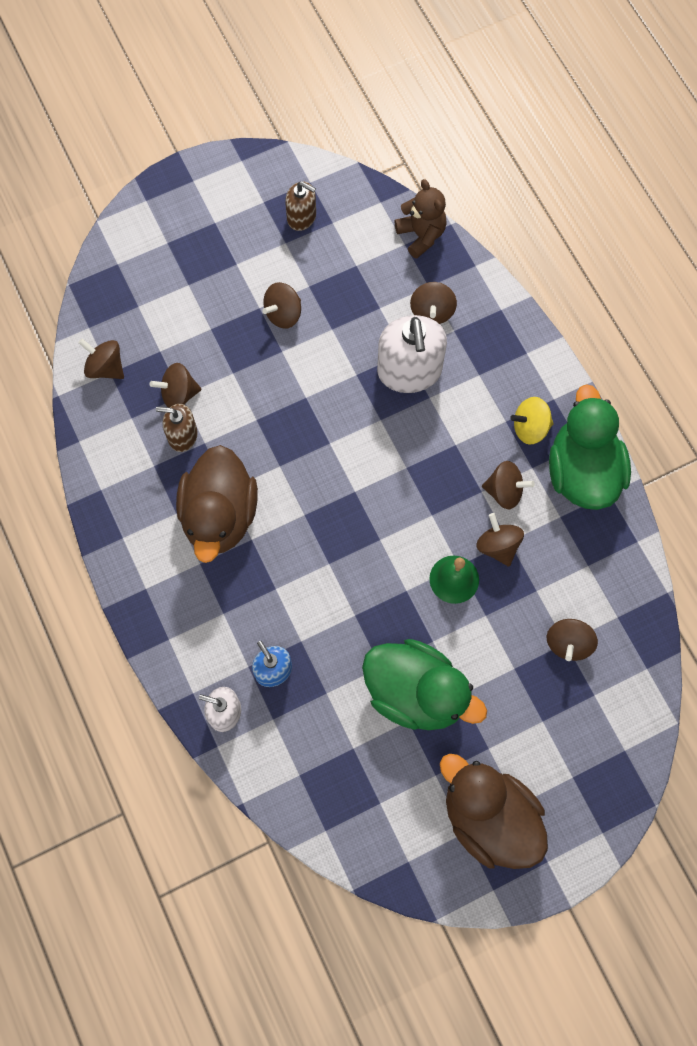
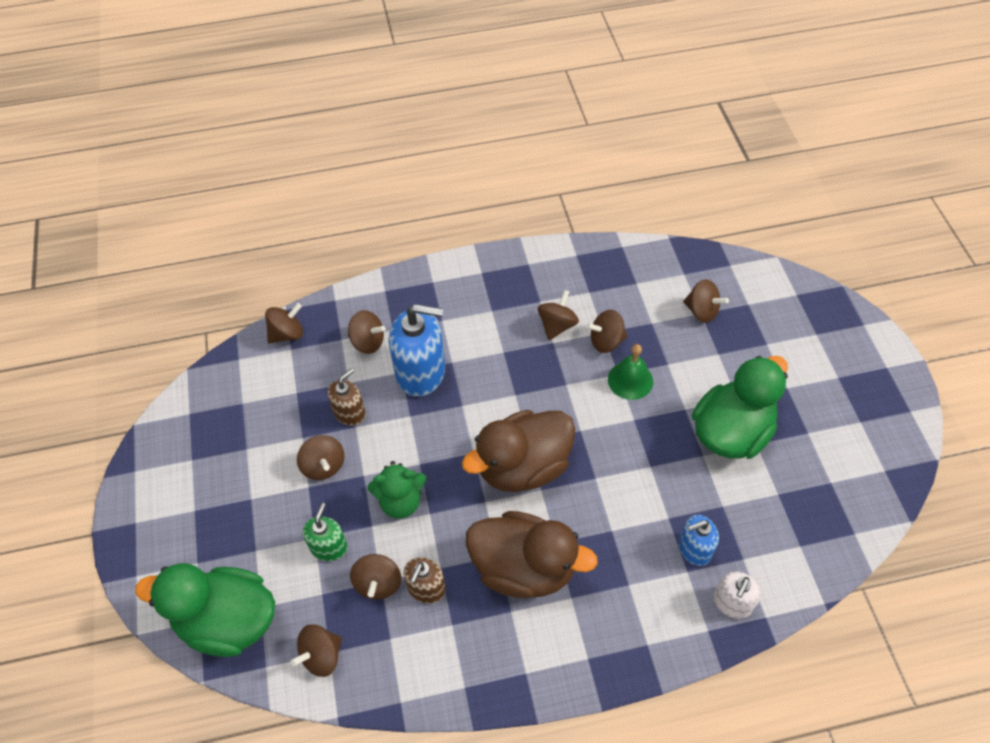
camera: 75 degrees left, 15 degrees down
(204, 343) = (329, 547): none -> green soap dispenser
(262, 391) = (400, 501): none -> green teddy bear
(301, 217) = (224, 428): brown soap dispenser -> brown soap dispenser (349, 413)
(409, 371) = (421, 372): white soap dispenser -> blue soap dispenser
(421, 235) = (287, 334): brown teddy bear -> brown spinning top
(489, 817) = (847, 400): brown duck -> brown duck (523, 467)
(530, 428) = (503, 295): yellow spinning top -> none
(582, 471) = (552, 268): green duck -> green duck (227, 621)

